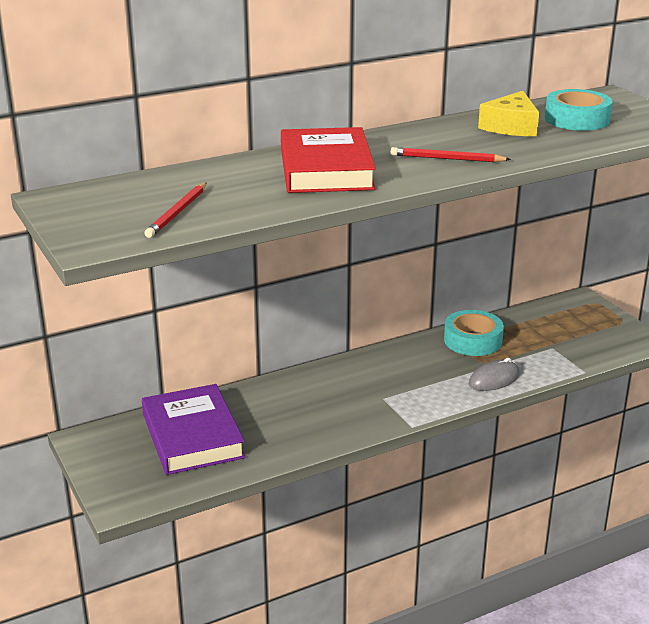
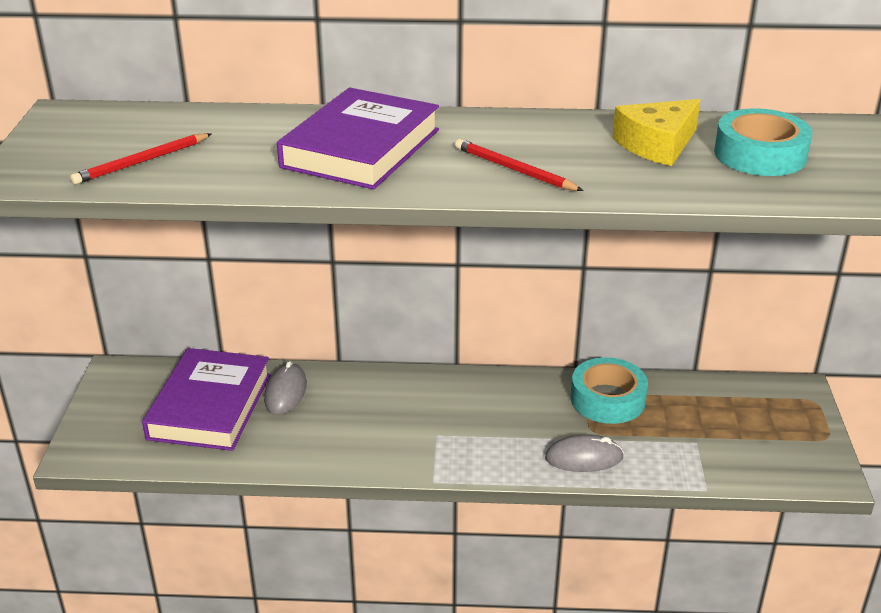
camera: 30 degrees right, 5 degrees up
(242, 407) = (285, 392): none -> grey mouse
(326, 169) = (361, 148): red book -> purple book

